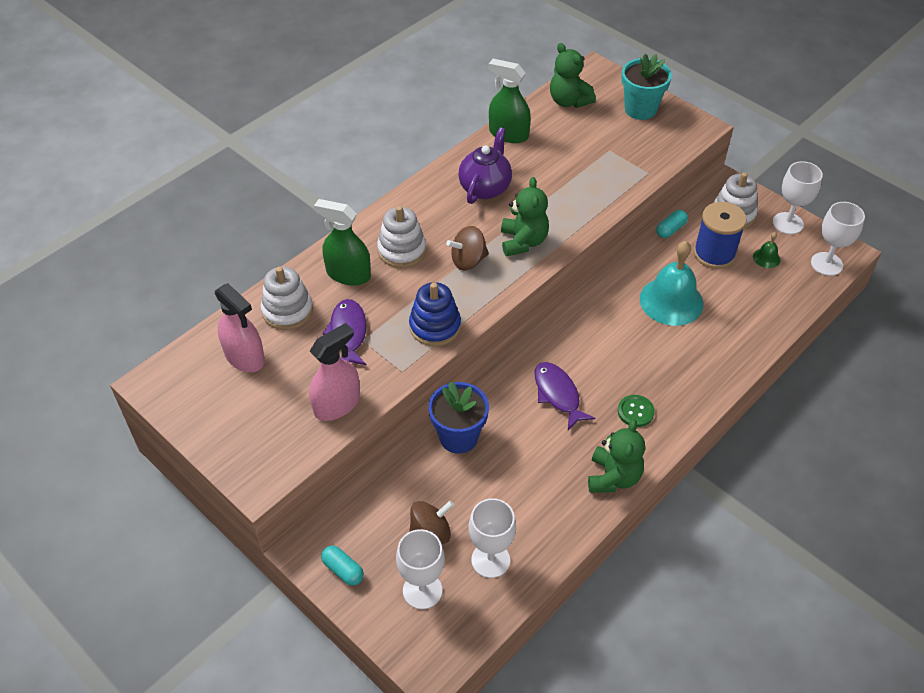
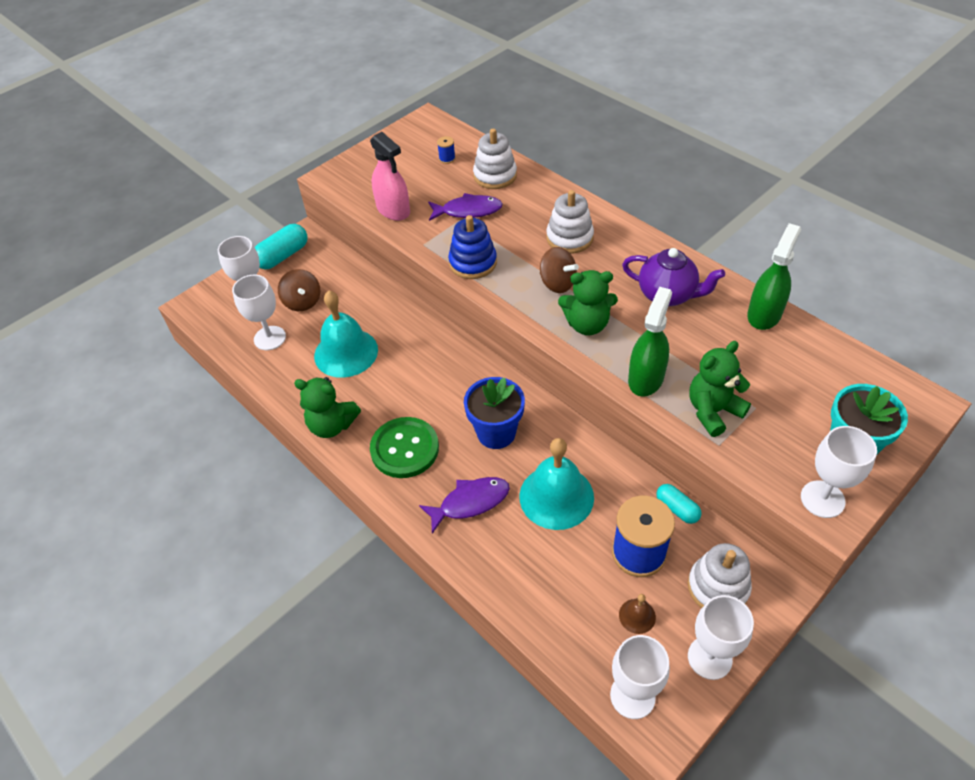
camera: 95 degrees right, 0 degrees up
(245, 357) = (447, 159): pink spray bottle -> blue spool
(343, 570) = (283, 256): turquoise capsule -> turquoise capsule, size x1.63
(348, 274) = (537, 206): green spray bottle -> green spray bottle (646, 378)
(458, 437) = (392, 317): blue flower pot -> blue flower pot (496, 433)
(468, 261) = (557, 283): brown spinning top -> brown spinning top turned 150 degrees clockwise
(512, 476) = (346, 352): none -> turquoise bell
(558, 394) = (432, 387): purple fish -> purple fish (470, 502)
(569, 101) = (845, 371): green teddy bear -> green teddy bear (713, 411)
(635, 411) = (405, 449): green button -> green button, size x1.84
(687, 129) = (822, 499): none -> white goblet
(766, 258) = (637, 616): green bell -> brown bell

